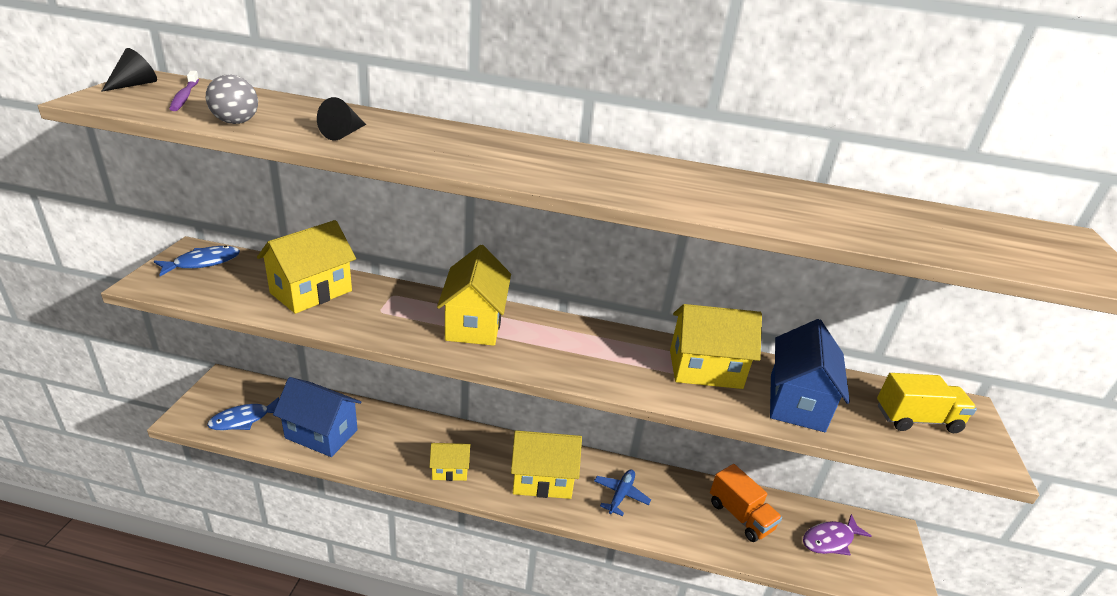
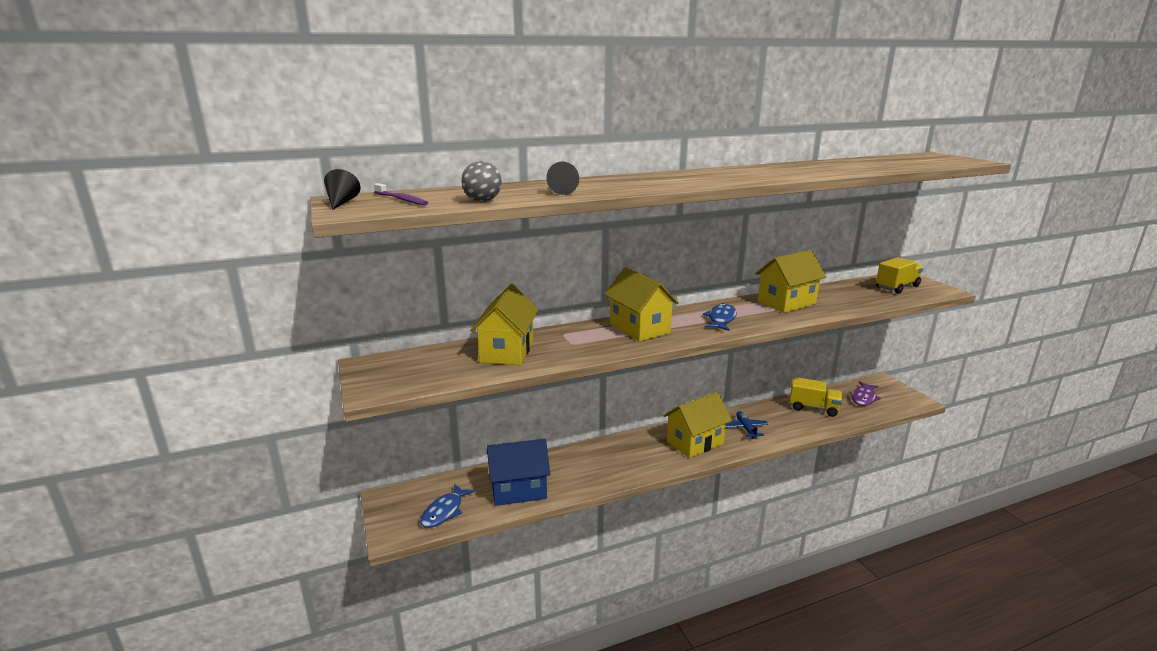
camera: 30 degrees left, 10 degrees down
(203, 263) = (390, 366): blue fish -> blue fish (721, 319)
(450, 470) = (635, 465): yellow house -> none
(740, 516) = (813, 408): orange truck -> yellow truck
(796, 402) = (845, 300): blue house -> none

